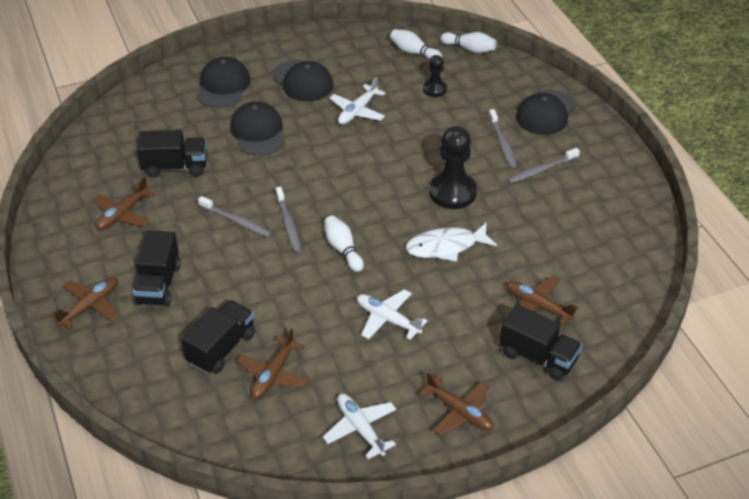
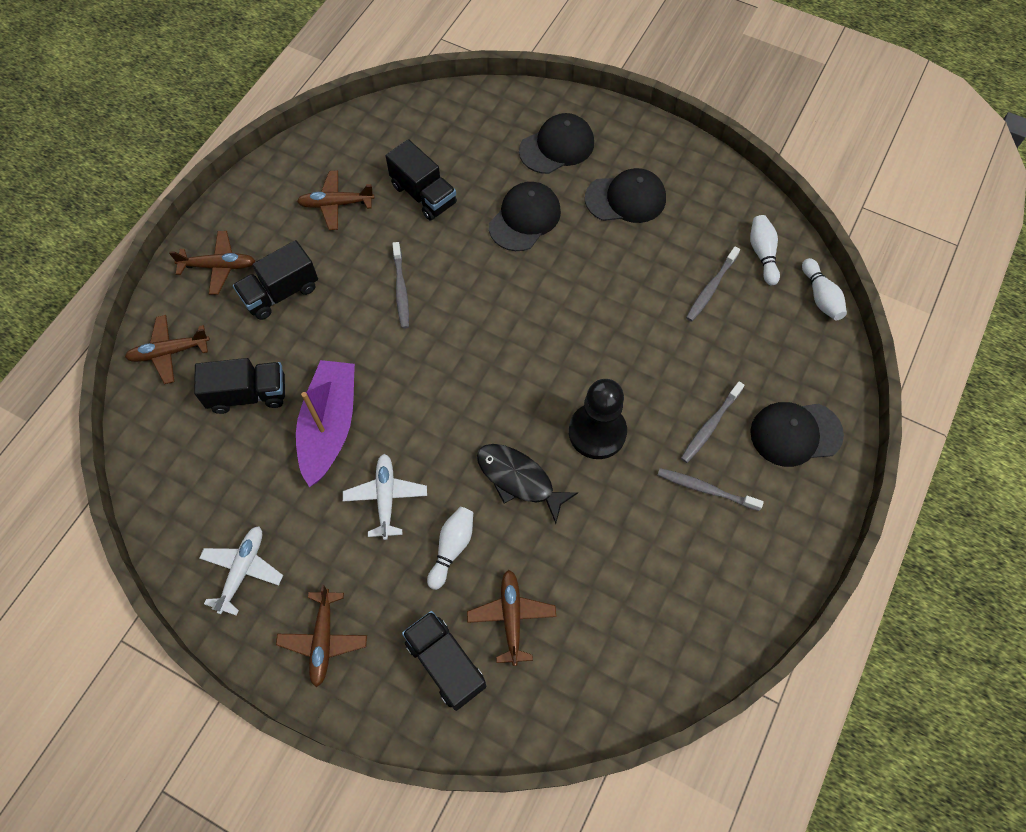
camera: 50 degrees right, 20 degrees up
(273, 375) = (250, 456): brown plane -> brown plane (169, 352)
(288, 224) = (433, 331): grey toothbrush -> grey toothbrush (710, 288)
(299, 318) = (329, 426): none -> purple boat
(303, 81) = (625, 199): black cap -> black cap turned 105 degrees counterclockwise
(343, 249) = (440, 397): white bowling pin -> white bowling pin (452, 548)
(357, 111) = (629, 272): white plane -> none
(434, 89) = (727, 311): black pawn -> none
(446, 247) = (519, 479): white fish -> black fish
(538, 357) = (445, 664): black truck -> black truck turned 150 degrees clockwise

